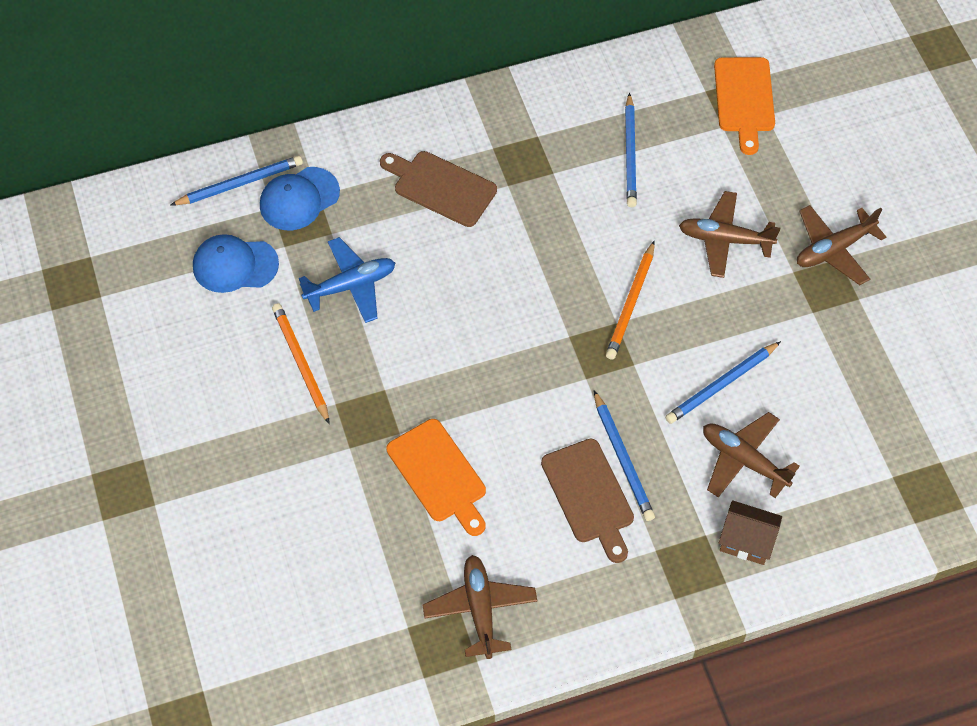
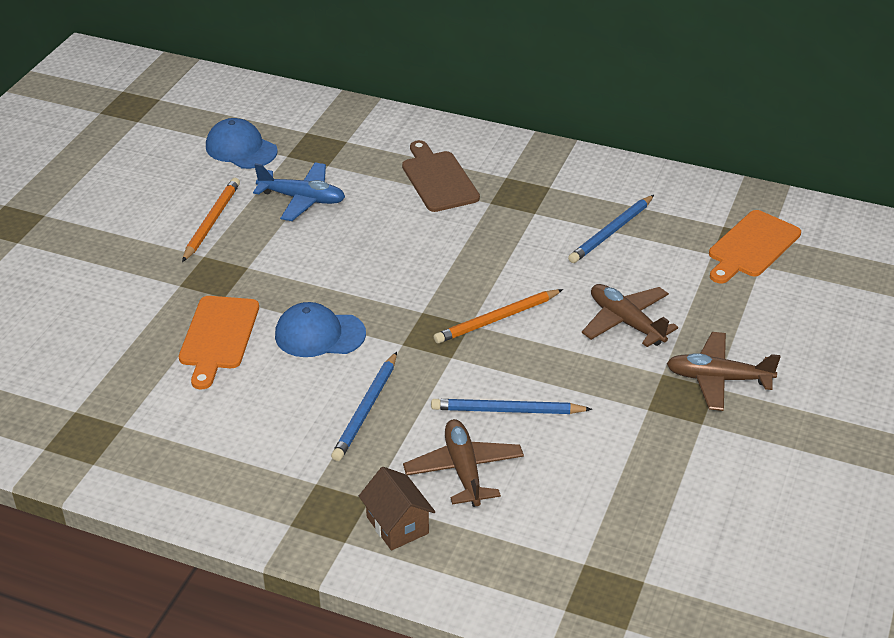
camera: 40 degrees right, 20 degrees down
(240, 184) = (302, 110): blue pencil -> none
(299, 199) = (330, 137): blue cap -> blue cap (319, 334)
(480, 609) = (138, 434): brown plane -> none
(589, 496) = (310, 416): brown cutting board -> none

